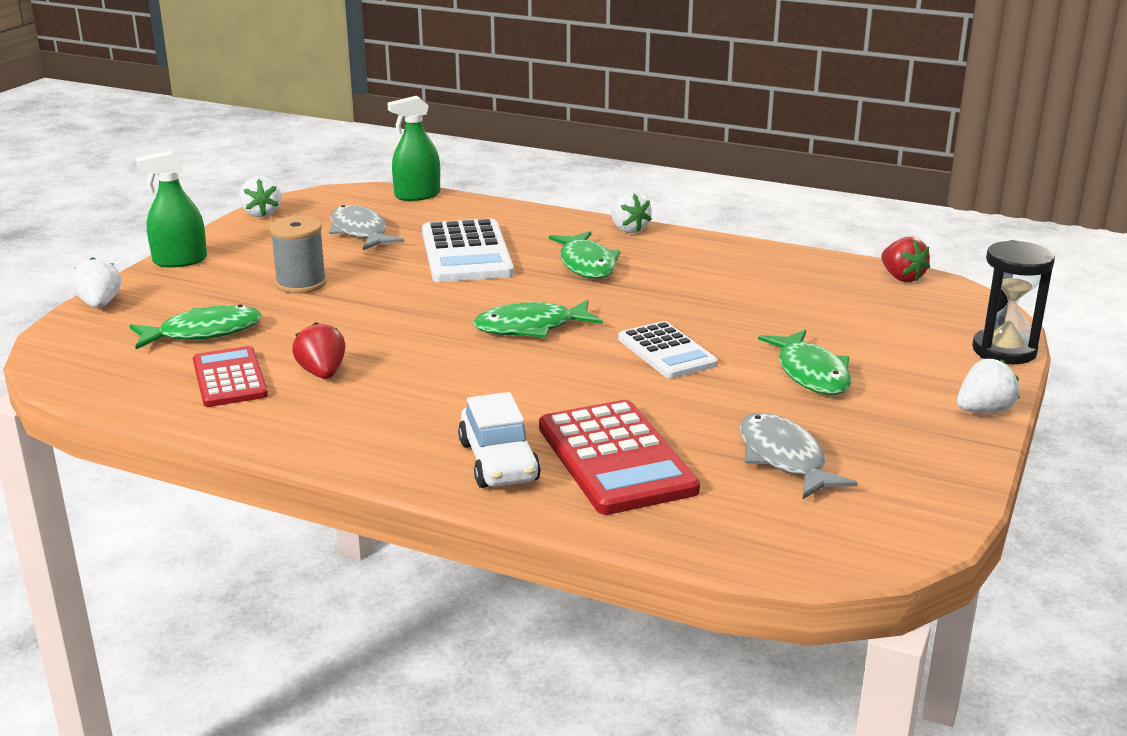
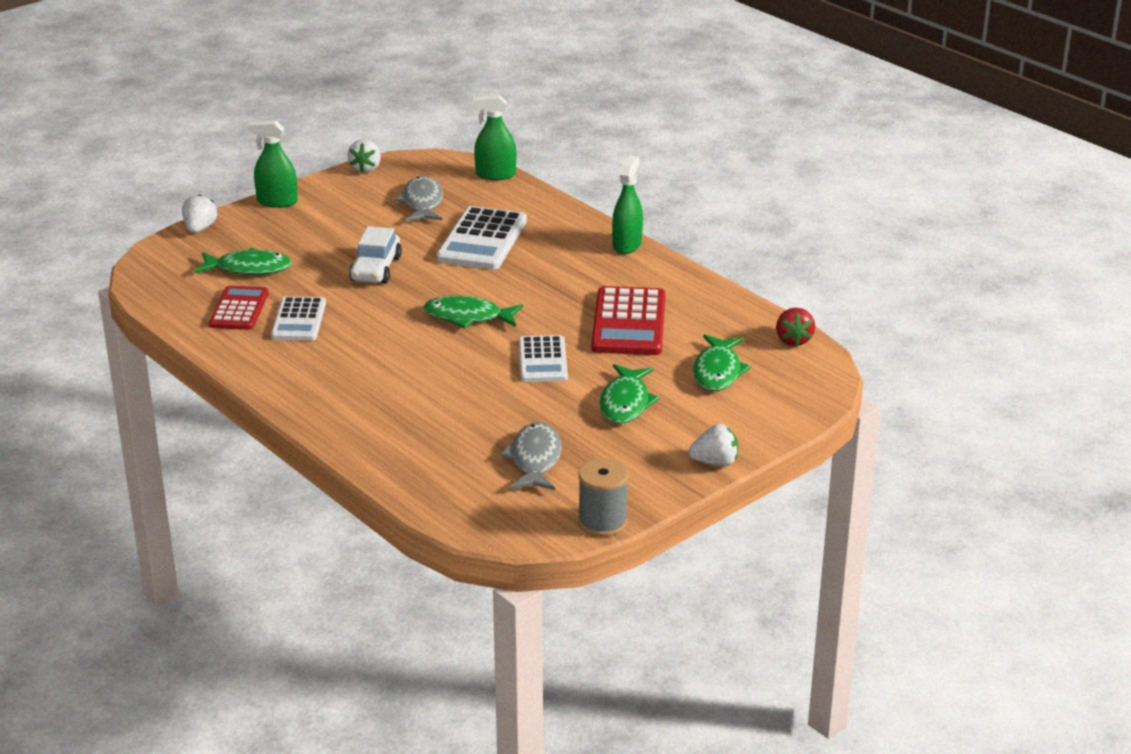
camera: 25 degrees right, 5 degrees up
(301, 283) = (343, 241): grey spool -> grey spool (602, 522)
(322, 373) = (299, 320): red strawberry -> white calculator
(499, 462) = (353, 413): white car -> white car (376, 269)
(586, 264) = (561, 271): green fish -> green fish (718, 371)
(616, 458) = (427, 430): red calculator -> red calculator (629, 323)
(628, 229) = (627, 245): white strawberry -> green spray bottle
(1004, 350) = (792, 421): black hourglass -> none

